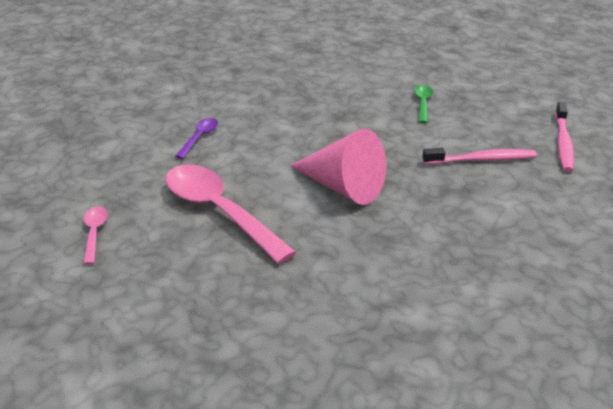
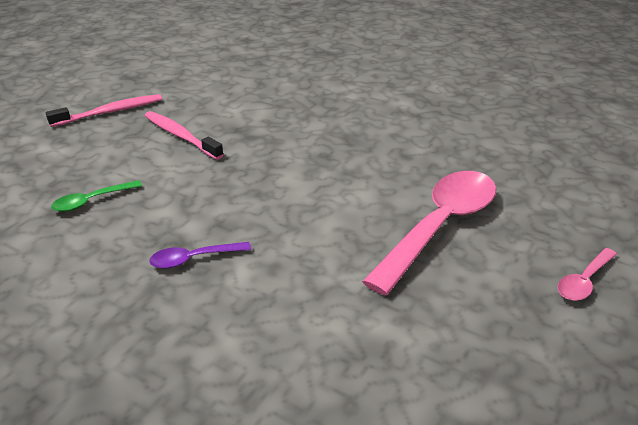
camera: 130 degrees left, 0 degrees up
(199, 138) = (348, 326): purple spoon -> purple spoon (194, 259)
(219, 212) = (439, 226): pink spoon -> pink spoon turned 150 degrees counterclockwise
(343, 187) = (309, 181): pink cone -> none

